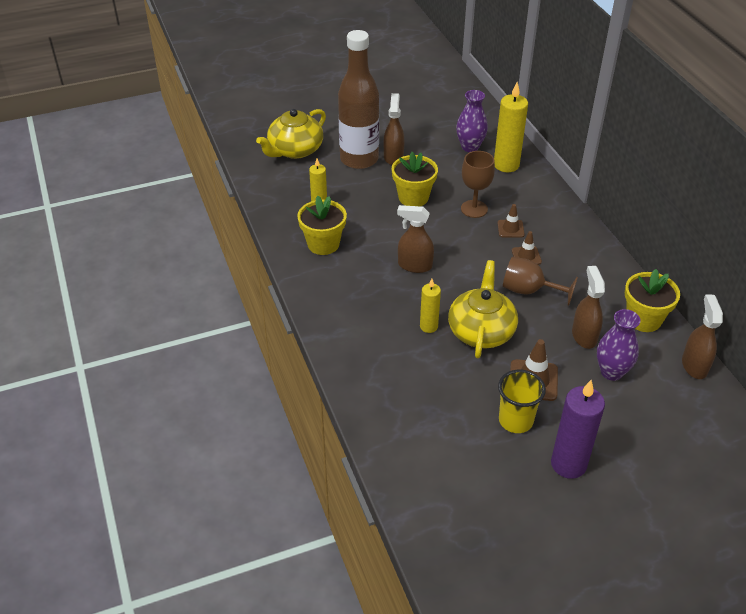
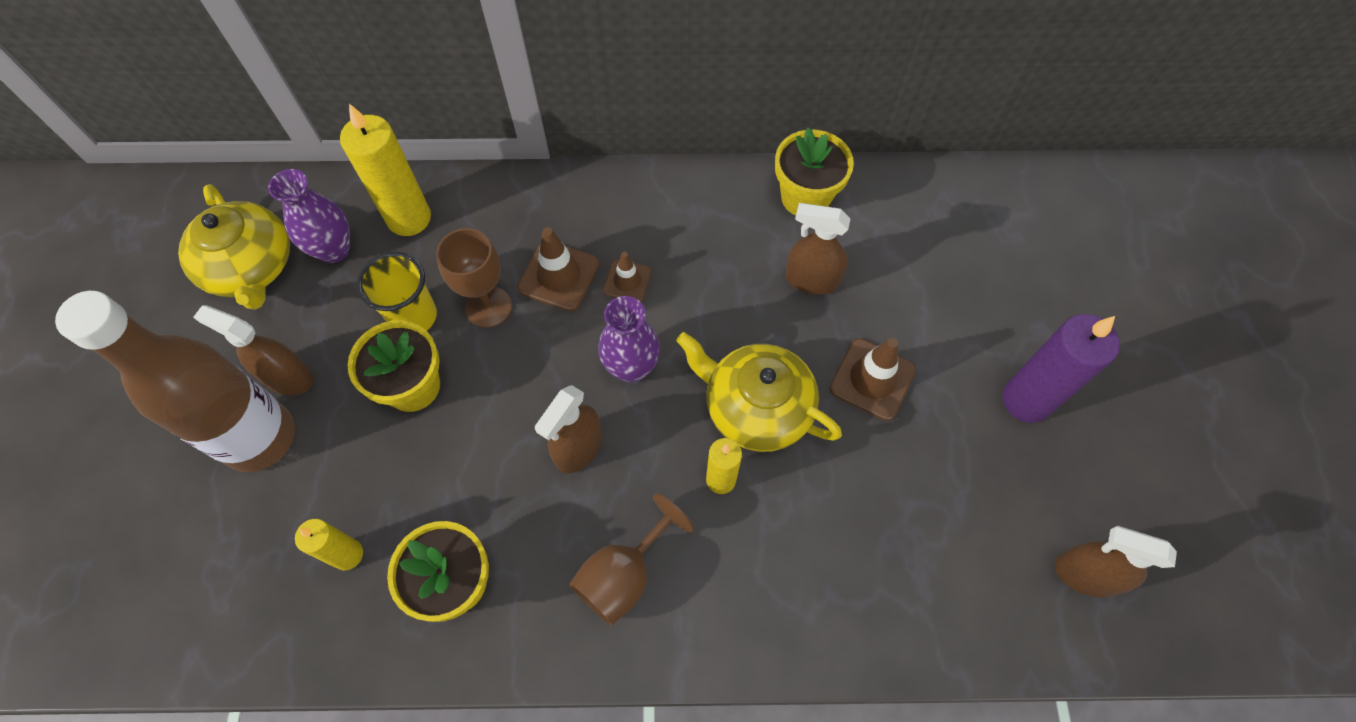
camera: 70 degrees left, 20 degrees up
(294, 150) = (158, 548): yellow teapot -> yellow teapot (251, 267)
(510, 229) = (559, 276): brown traffic cone -> brown traffic cone, size x1.59
(515, 421) = (938, 434): yellow cup -> yellow cup (413, 316)
(529, 291) = (699, 309): brown goblet -> brown goblet (623, 575)
(611, 372) = (885, 277): purple vase -> purple vase (631, 367)
(694, 365) = (901, 182): brown spray bottle -> brown spray bottle (1084, 574)

